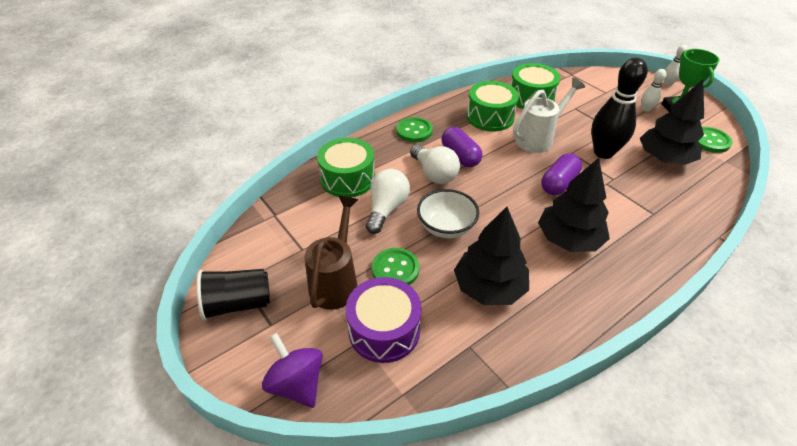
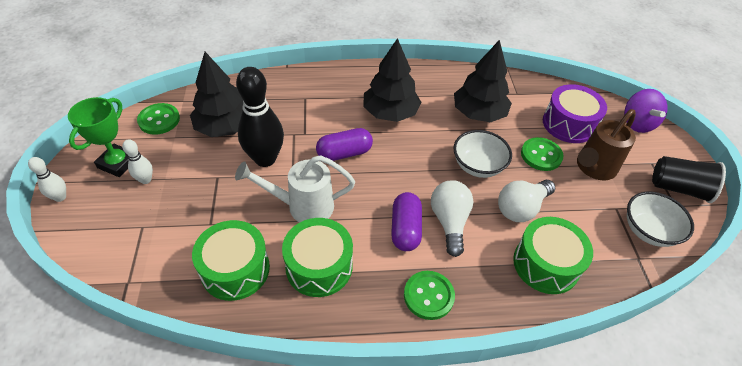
camera: 150 degrees left, 5 degrees up
(268, 241) = (648, 231): none -> white bowl

